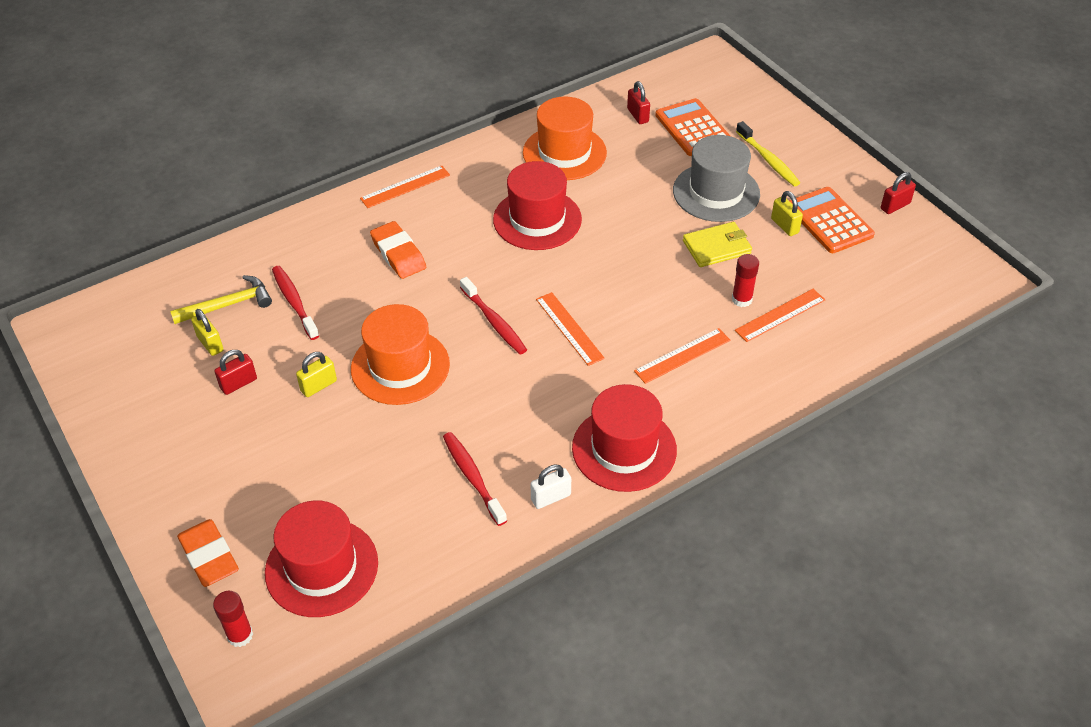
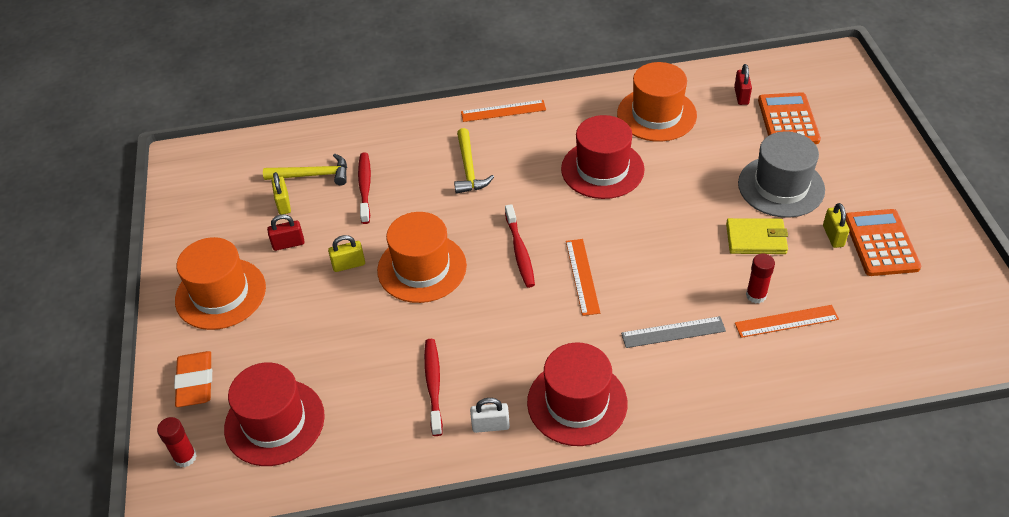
camera: 25 degrees right, 0 degrees up
(188, 457) = (220, 294): none -> orange hat
(398, 254) = (468, 169): orange eraser -> yellow hammer
(682, 355) = (673, 332): orange ruler -> grey ruler
(768, 160) = (848, 168): yellow toothbrush -> none
(895, 206) = (957, 246): red padlock -> none

